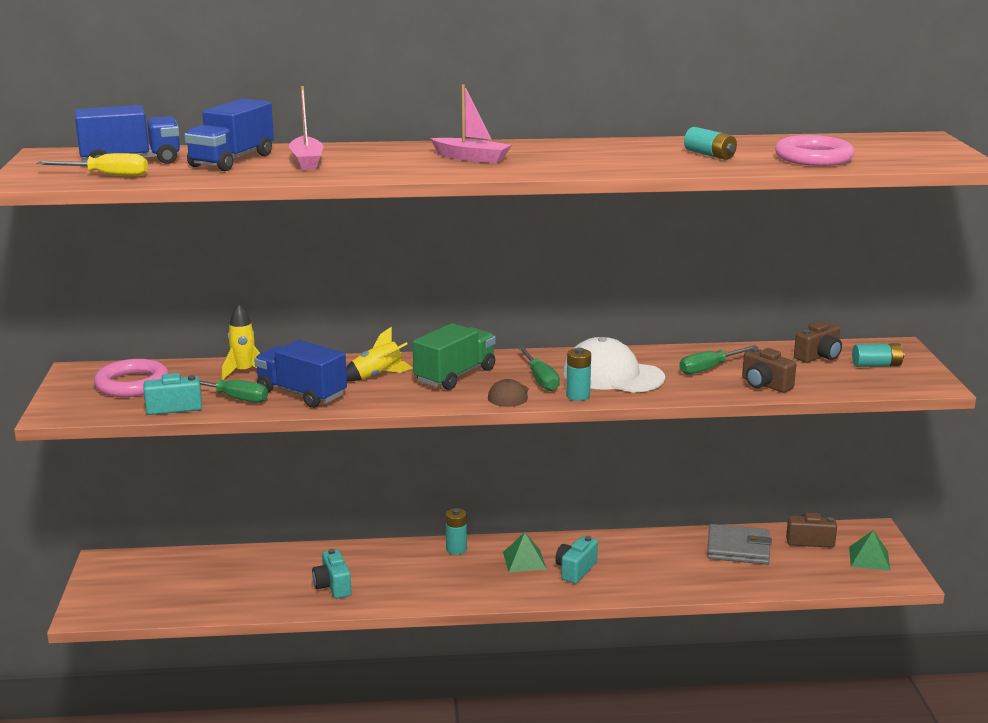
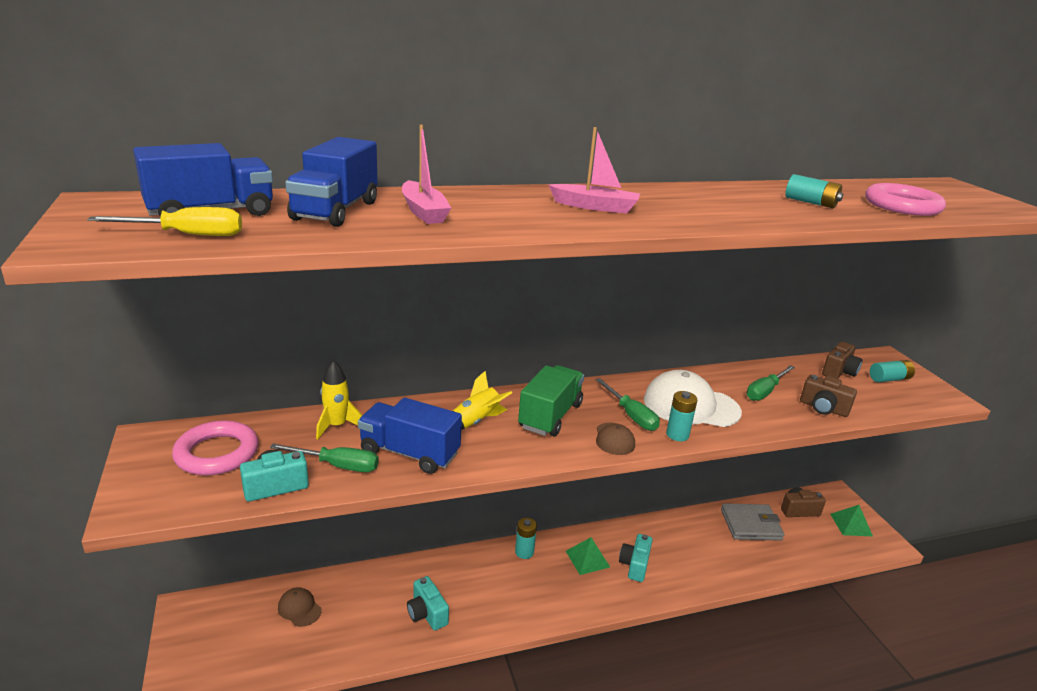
camera: 15 degrees left, 5 degrees up
(209, 571) = (299, 608): none -> brown cap

